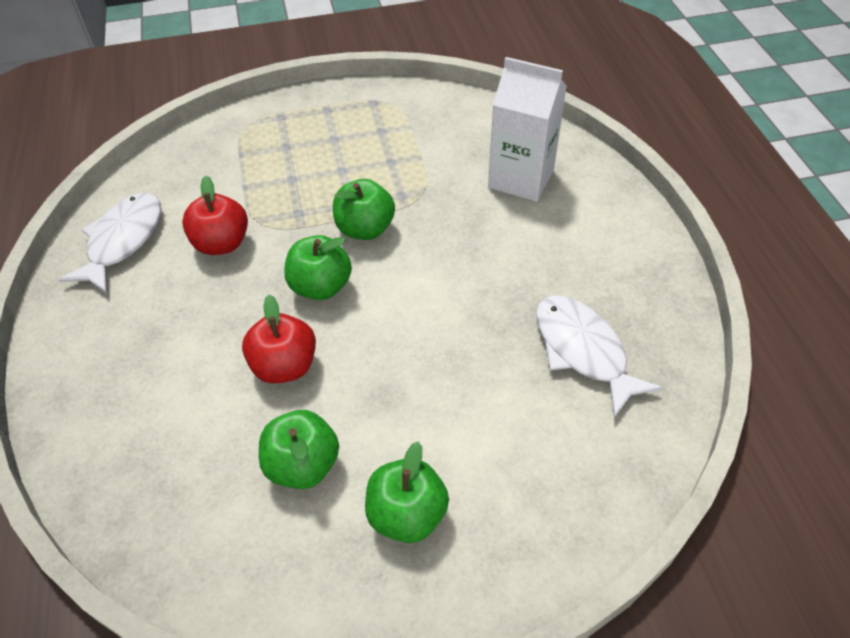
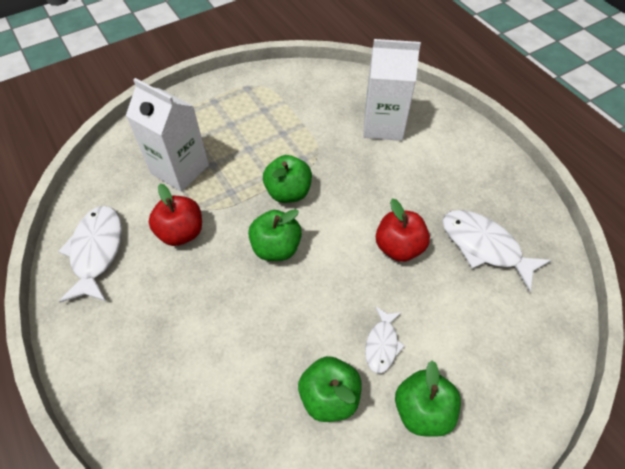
camera: 20 degrees left, 5 degrees up
(252, 176) = (180, 169): none -> white carton
(285, 366) = (278, 320): red apple -> red apple (399, 247)
(394, 427) = (382, 344): none -> white fish

